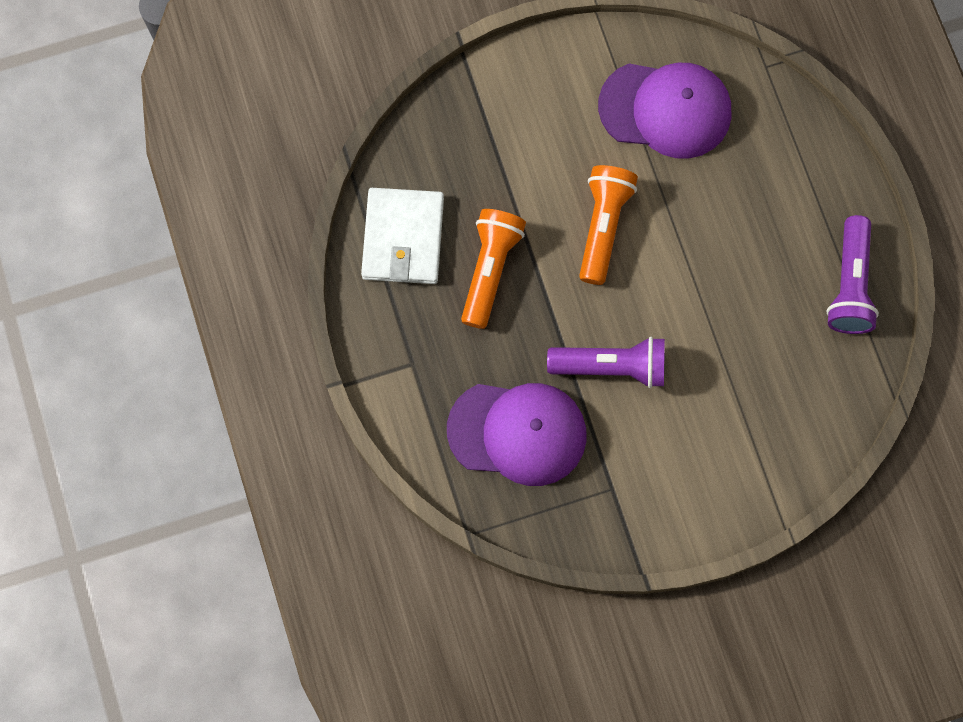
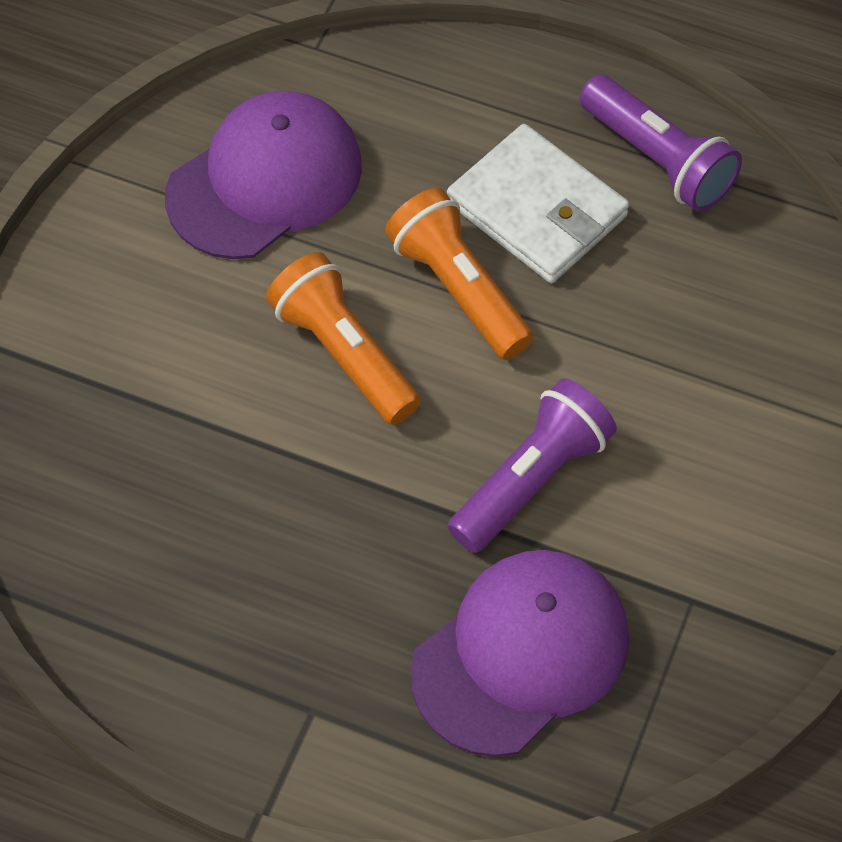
camera: 50 degrees left, 15 degrees down
(403, 238) = (135, 590): white wallet -> white wallet (537, 209)
(490, 269) = (276, 520): orange flashlight -> orange flashlight (458, 288)

